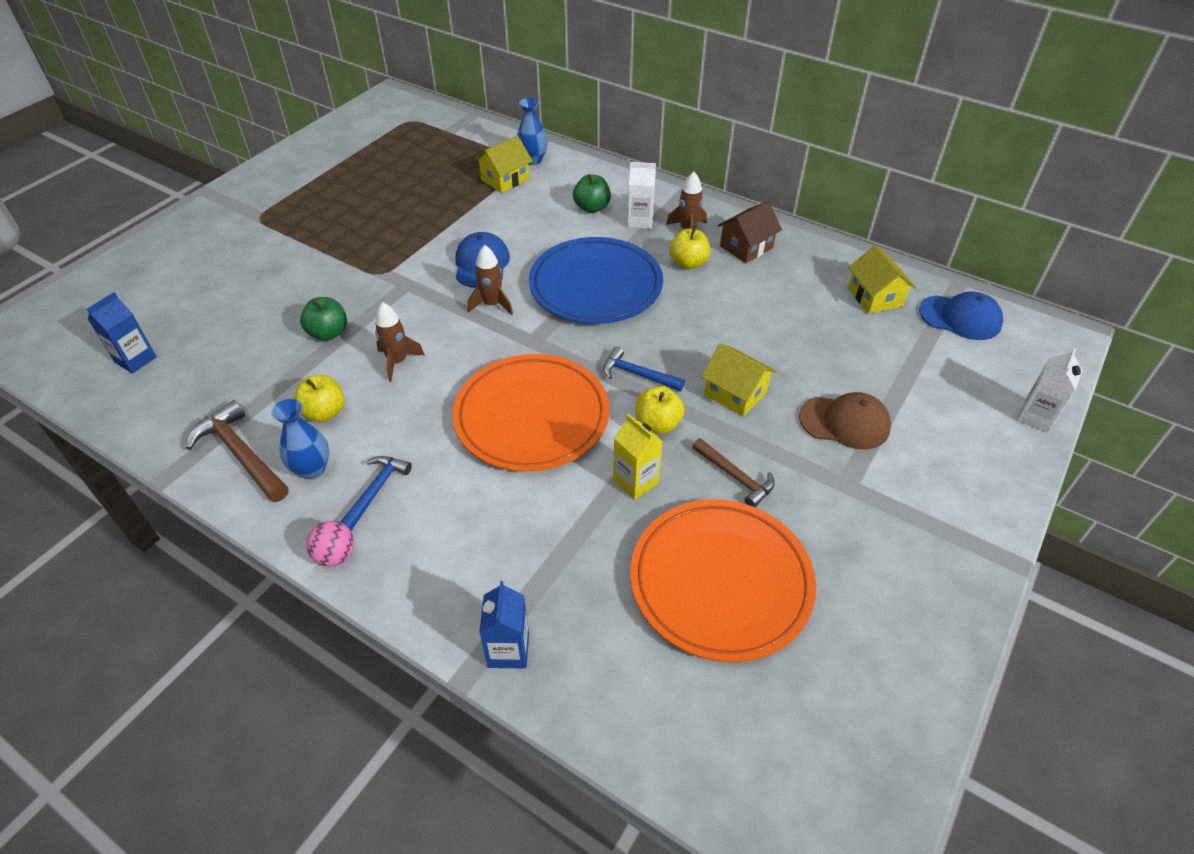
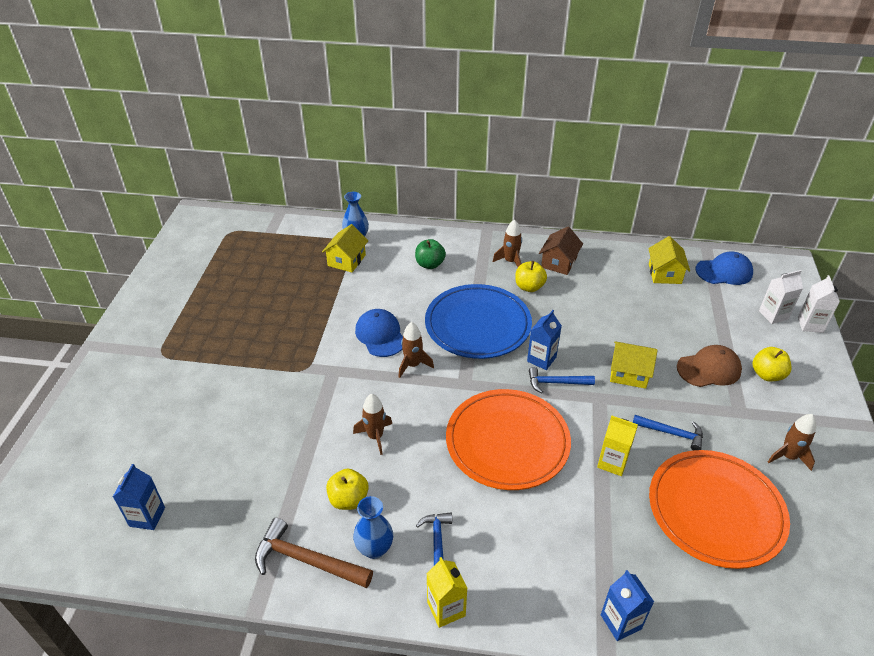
camera: 25 degrees left, 5 degrees down
(328, 333) = (301, 433): green apple -> none
(335, 555) = (446, 609): pink ball -> yellow carton
(640, 221) = (472, 264): white carton -> white carton (773, 315)
(640, 344) = (541, 359): none -> blue carton
(657, 424) = (596, 415): yellow apple -> yellow apple (767, 375)
(735, 476) = (671, 433): brown hammer -> blue hammer
(870, 559) = (788, 457): none -> brown rocket
(875, 297) = (664, 273): yellow house -> yellow house turned 45 degrees clockwise

